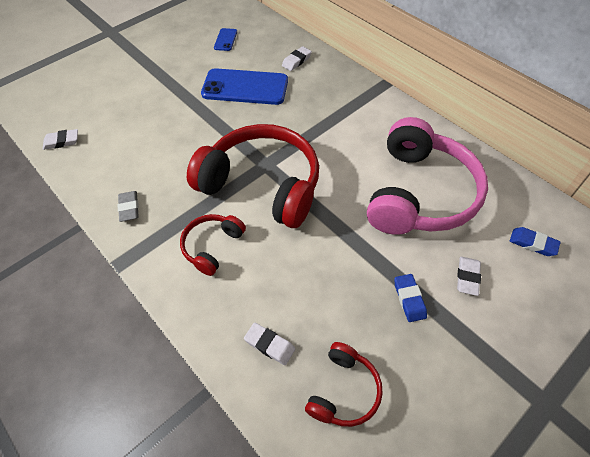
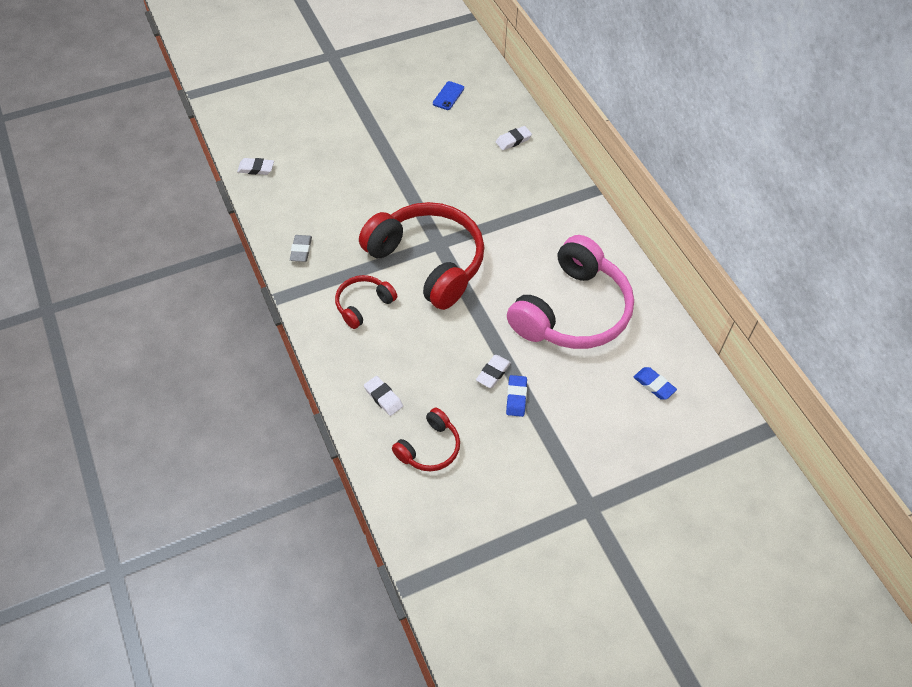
camera: 15 degrees right, 0 degrees up
(245, 87) = (448, 157): blue phone -> none
(467, 277) = (577, 395): white eraser -> white eraser (493, 373)

